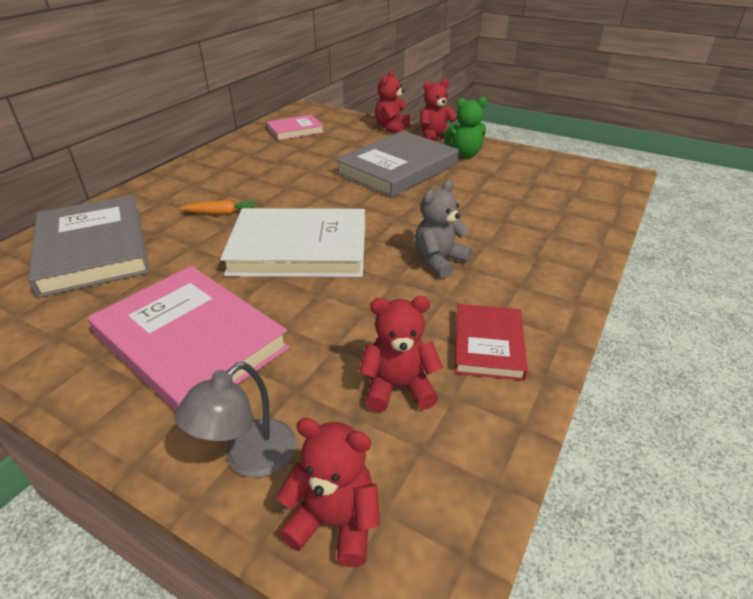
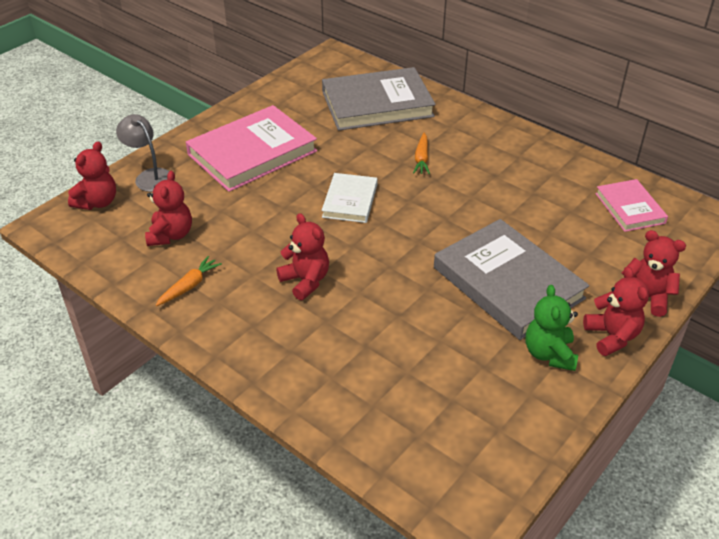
camera: 100 degrees right, 5 degrees up
(299, 249) = (350, 201): white book -> white book, size x0.55
(439, 261) = (305, 281): grey teddy bear -> red teddy bear
(488, 344) = (189, 286): red book -> orange carrot

